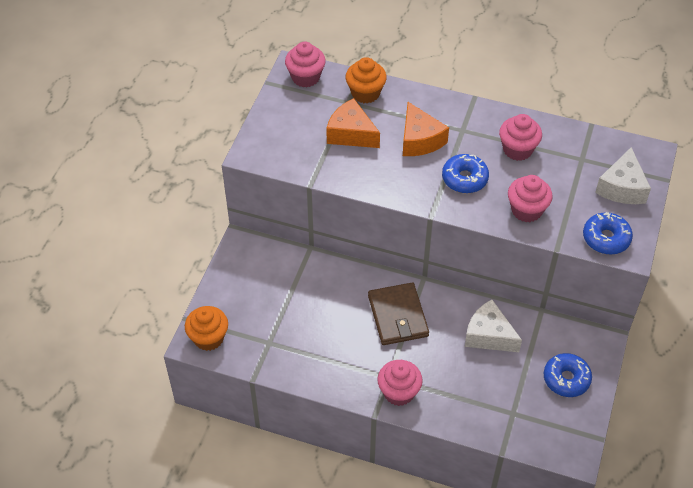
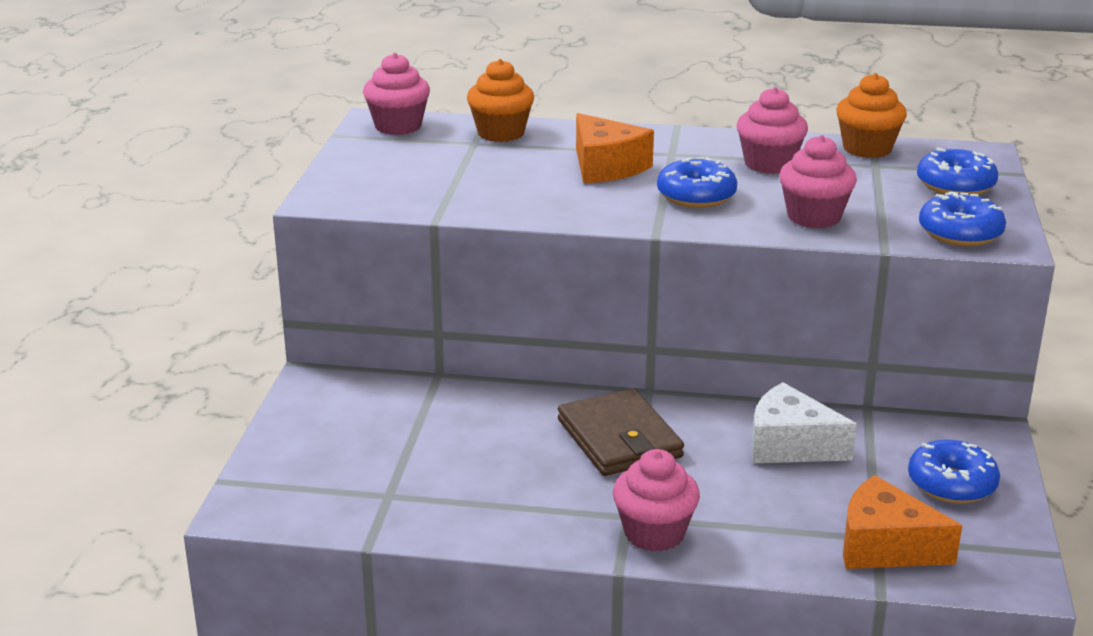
camera: 10 degrees left, 25 degrees down
(208, 338) = (270, 501): orange cupcake -> orange cupcake (867, 149)
(351, 134) = (489, 169): orange cheese -> orange cheese (884, 546)
(622, 188) = (955, 185): white cheese -> blue donut

